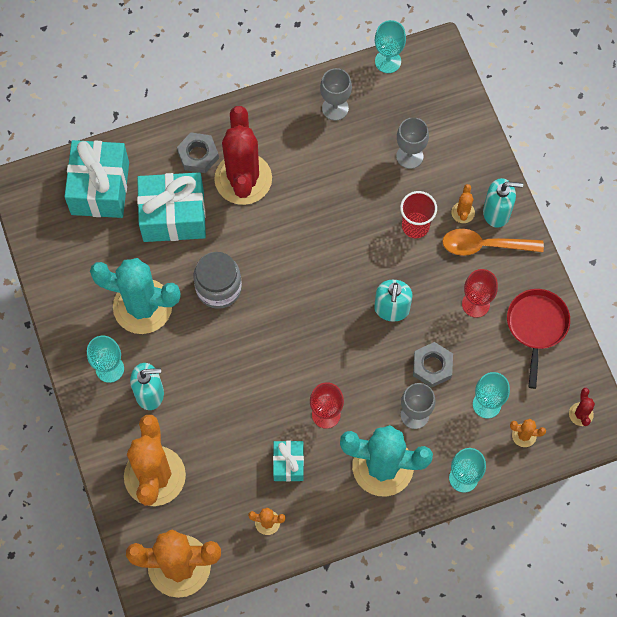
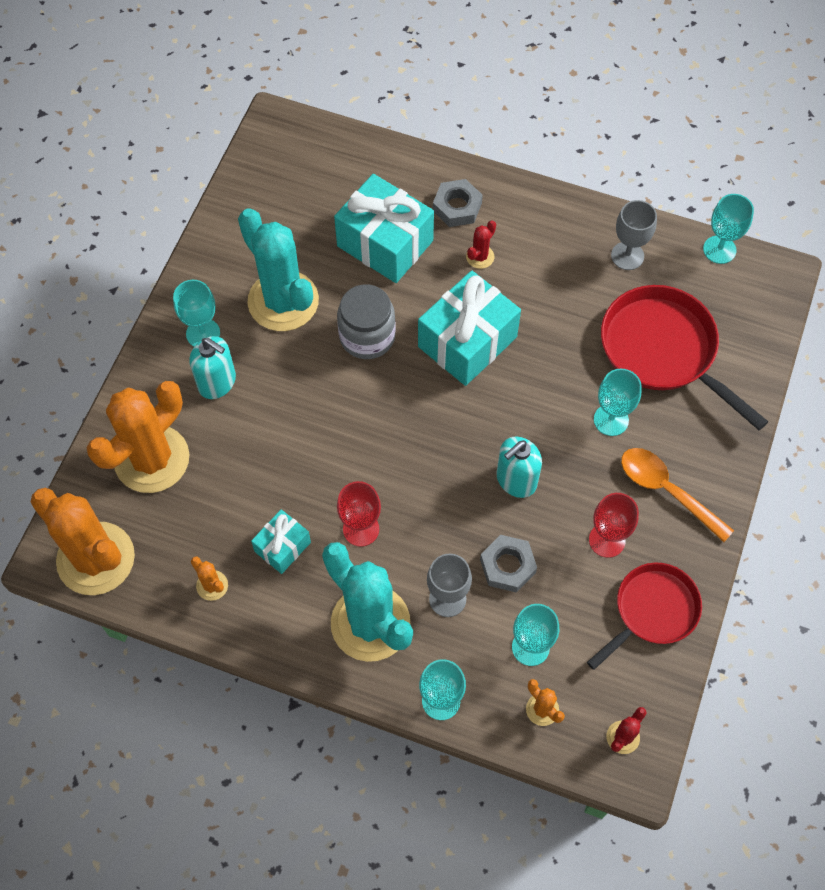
camera: 40 degrees right, 5 degrees down
(100, 188) = (342, 173): turquoise gift -> turquoise gift (467, 342)
(243, 179) = (480, 257): red cactus -> red cactus, size x0.41
(409, 156) = (663, 351): grey goblet -> red pan
(415, 226) = (611, 420): red cup -> turquoise goblet
(463, 212) = (672, 442): orange cactus -> none
(496, 212) = (708, 468): turquoise soap dispenser -> none

